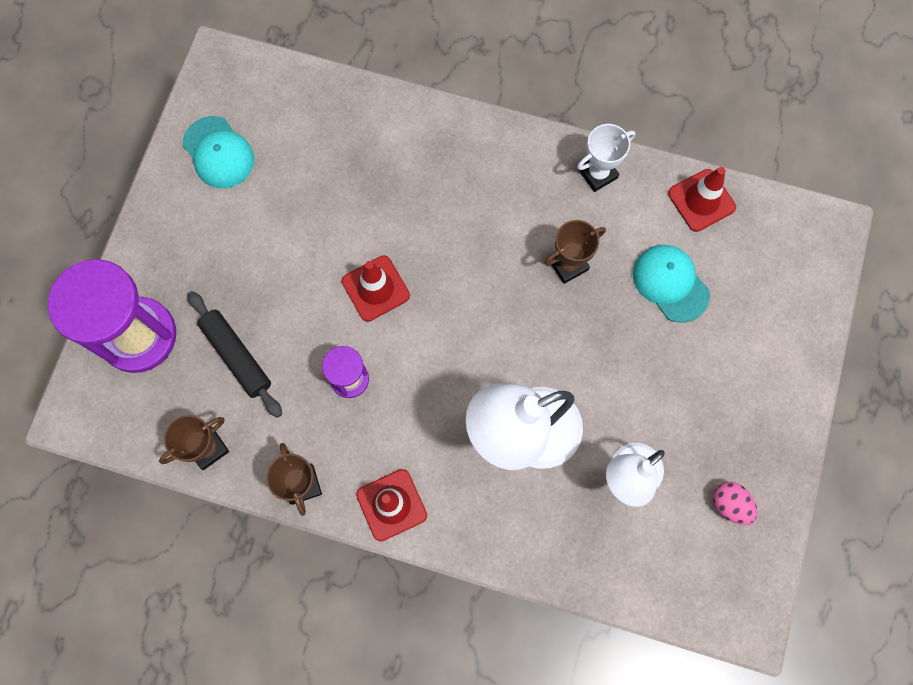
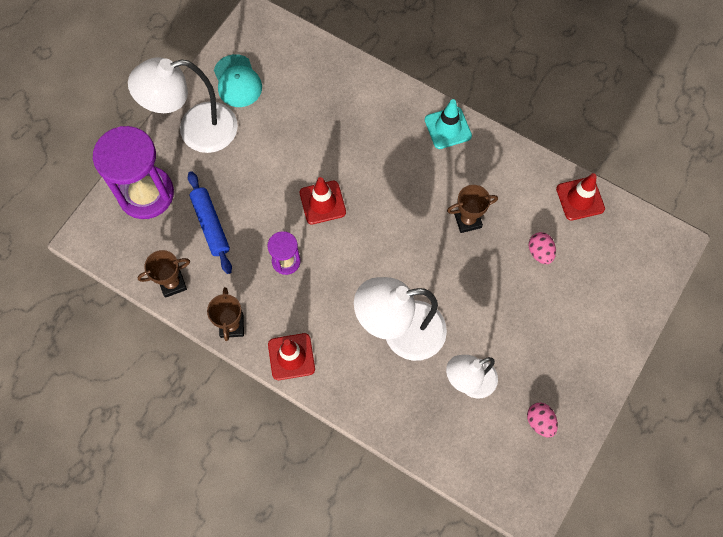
camera: 15 degrees right, 5 degrees down
(181, 233) = (196, 130): none -> white lamp
(237, 356) = (211, 225): black rolling pin -> blue rolling pin
(510, 148) = (448, 128): none -> turquoise traffic cone
(598, 174) = (507, 161): white trophy -> none
(670, 283) = (540, 252): turquoise cap -> pink egg

